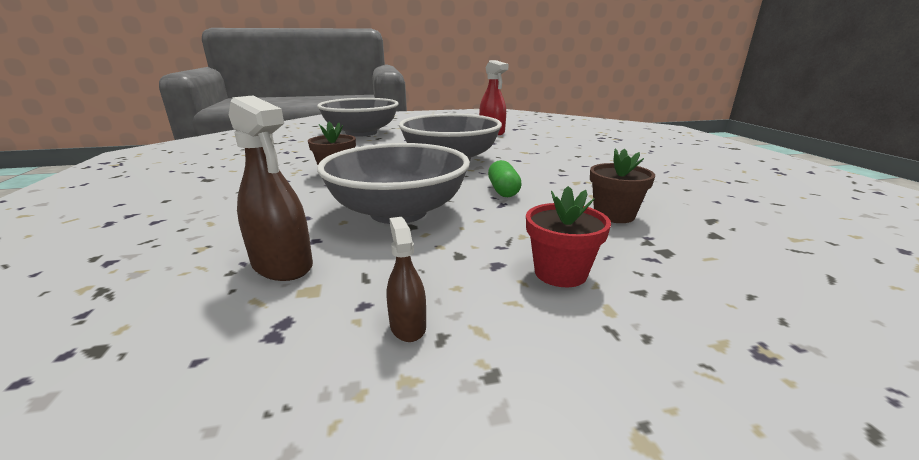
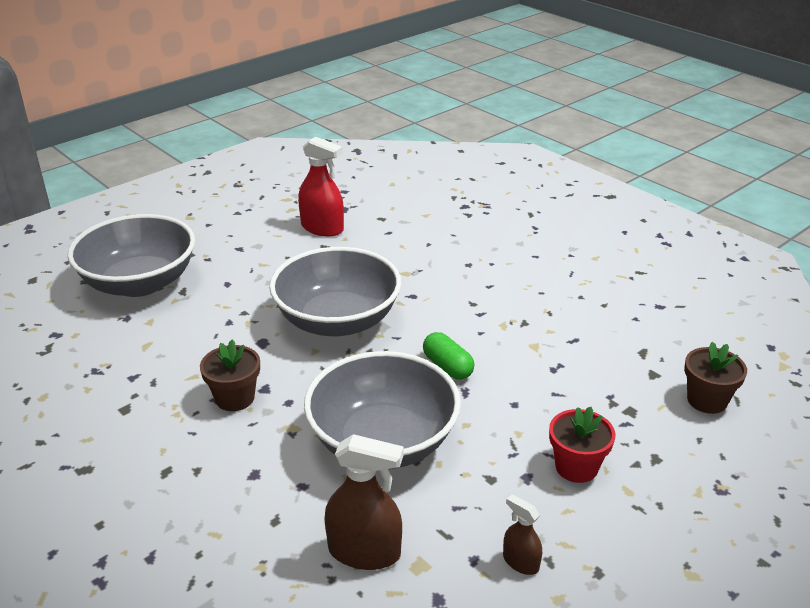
camera: 30 degrees left, 10 degrees up
(614, 215) = (569, 373): brown flower pot -> brown flower pot (707, 400)

